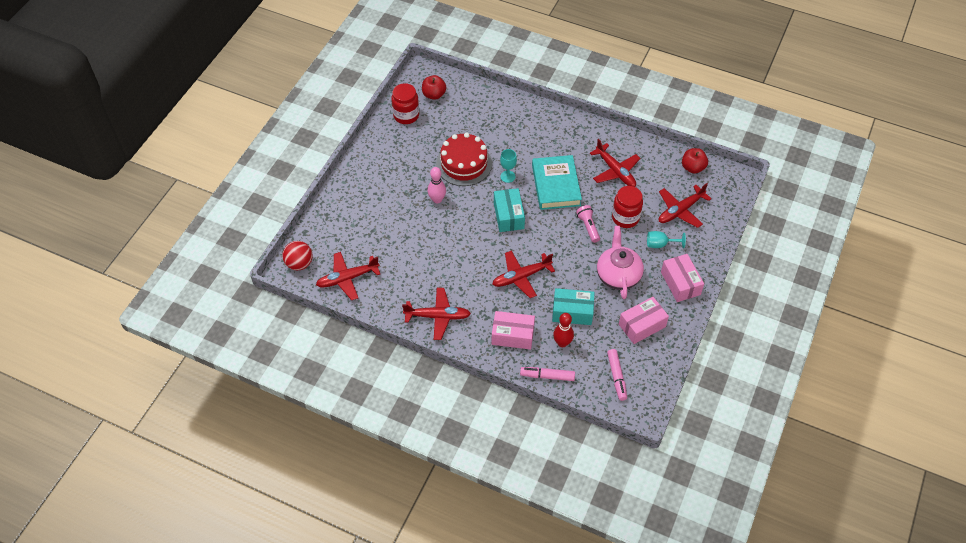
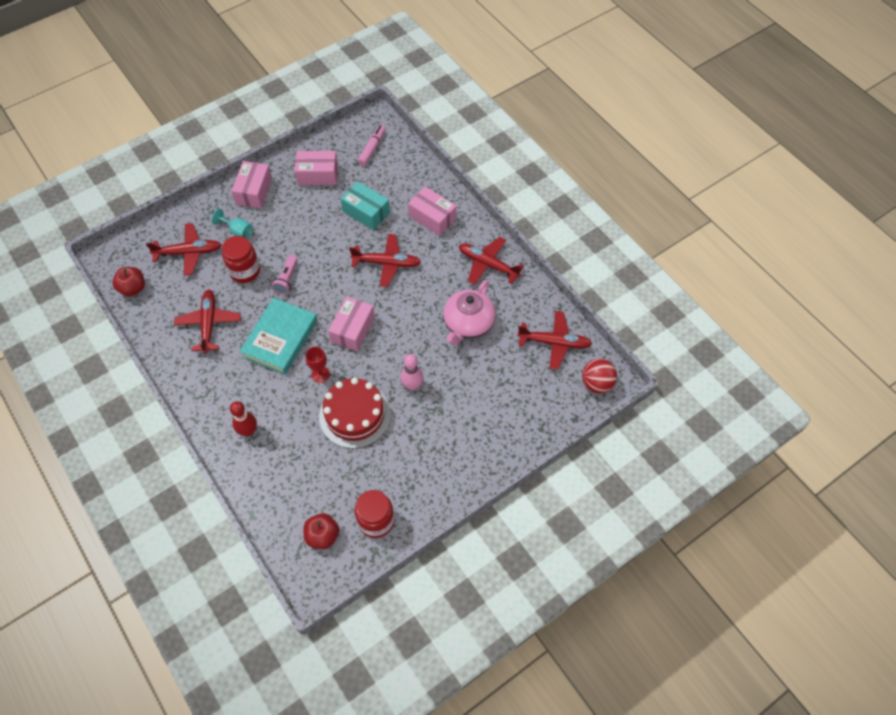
camera: 150 degrees left, 5 degrees up
(507, 176) = (320, 374): turquoise goblet -> red goblet
(508, 216) = (353, 329): turquoise box -> pink box
(547, 376) = (427, 174): pink marker -> none
(562, 343) = (395, 192): red bowling pin -> red bowling pin (248, 431)
(618, 275) = (300, 223): pink teapot -> pink teapot (468, 324)

